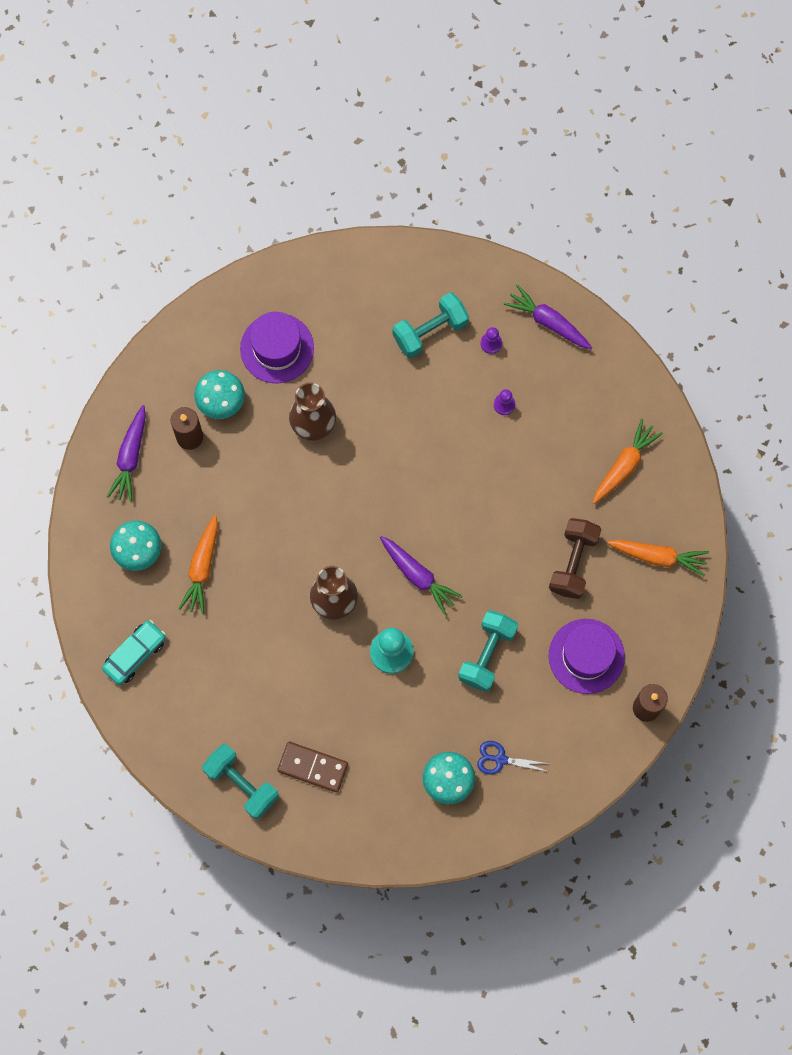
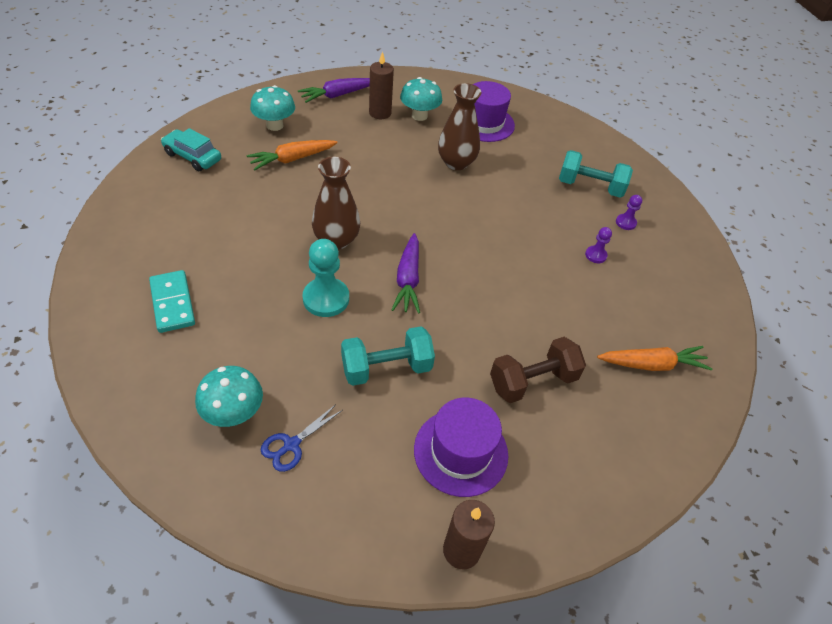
camera: 45 degrees right, 25 degrees down
(135, 654) = (192, 157): turquoise car -> turquoise car turned 150 degrees counterclockwise
(241, 783) = (122, 265): turquoise dumbbell -> none
(313, 767) = (173, 303): brown domino -> turquoise domino
(500, 759) = (291, 445): blue scissors -> blue scissors turned 105 degrees counterclockwise
(548, 322) = (683, 246): purple carrot -> none
(658, 556) = (612, 448): orange carrot -> none

